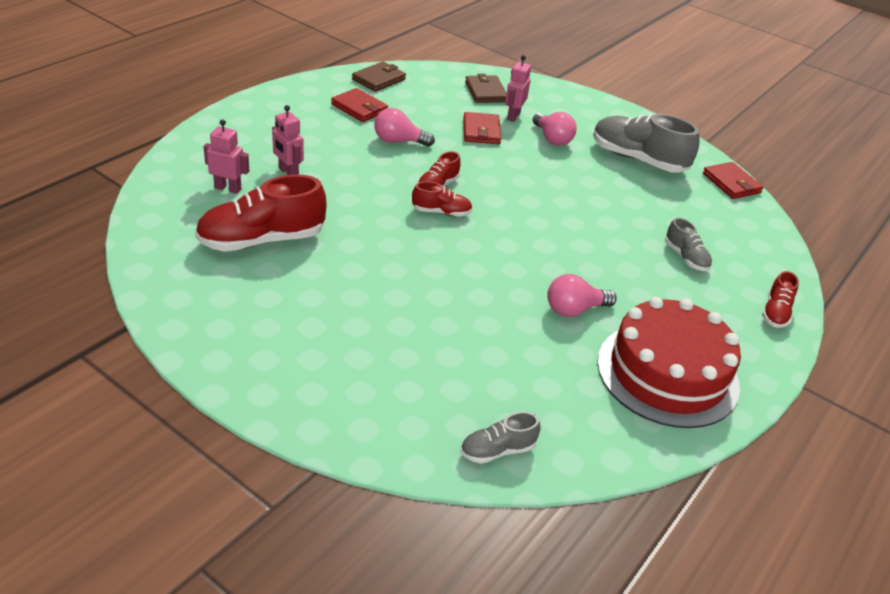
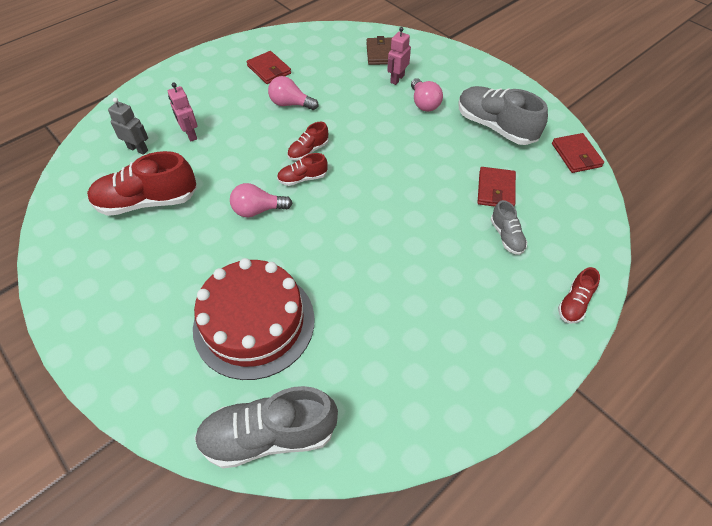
camera: 15 degrees right, 15 degrees up
(228, 188) = (138, 149): pink robot -> grey robot
(379, 79) = (294, 40): brown wallet -> none
(441, 212) = (302, 178): red shoe -> red shoe turned 150 degrees clockwise
(481, 131) = (364, 94): red wallet -> red wallet (496, 190)
(497, 450) = (269, 435): grey shoe -> grey shoe, size x1.96
(574, 310) = (385, 288): pink light bulb -> pink light bulb (258, 210)
(667, 373) = (448, 365): red cake -> red cake (254, 323)

